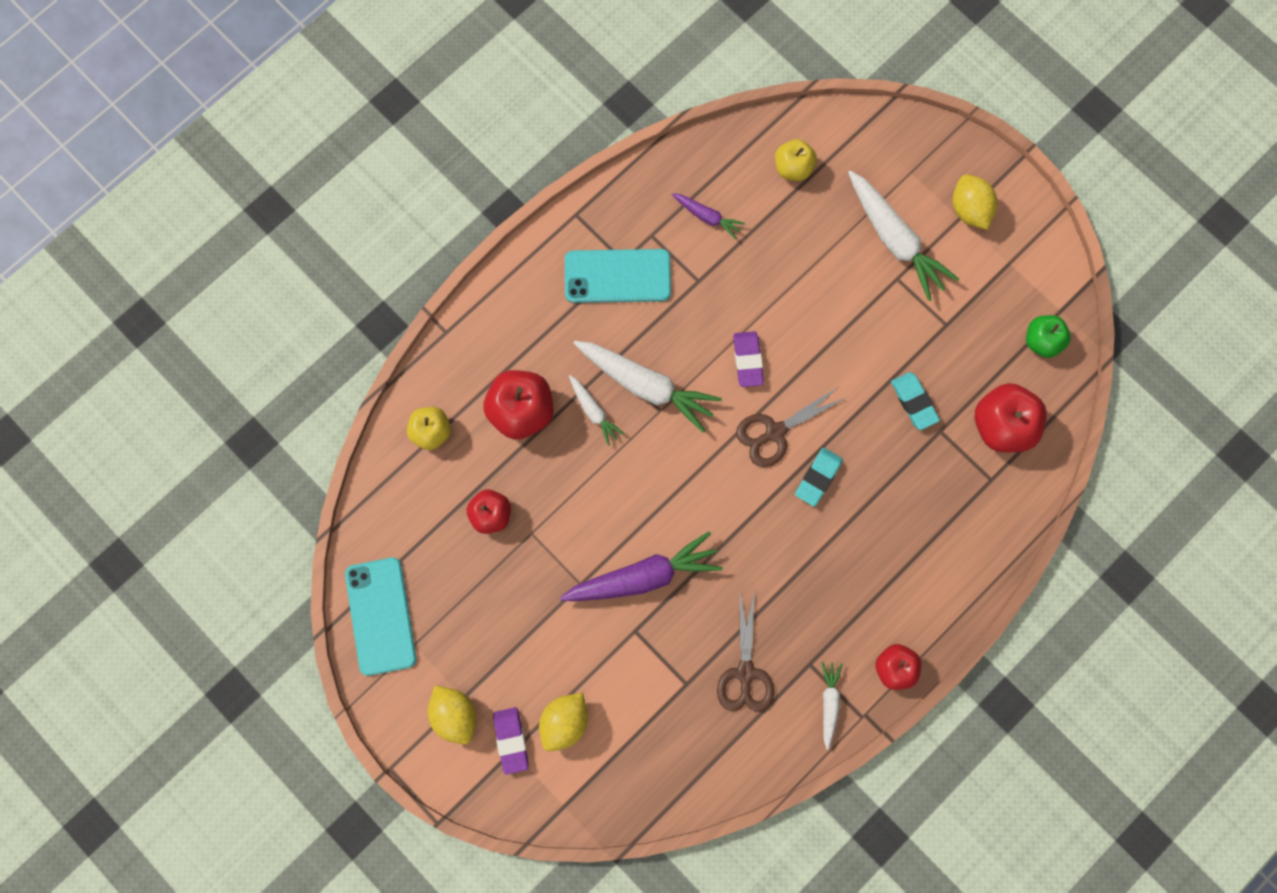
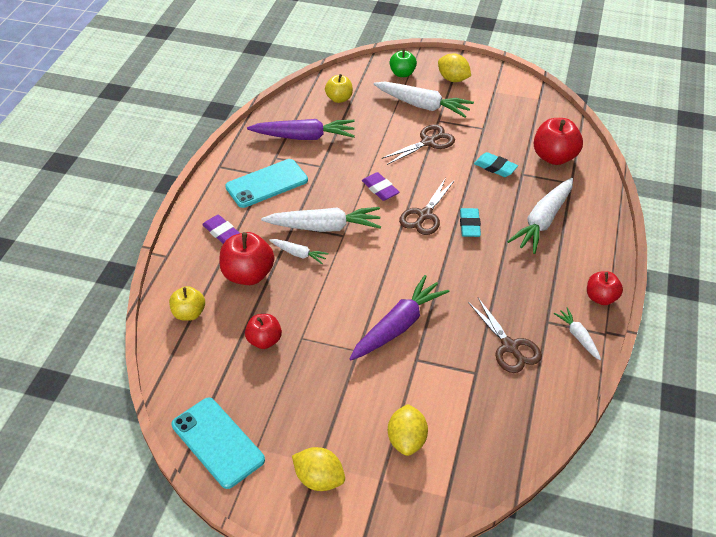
camera: 30 degrees left, 30 degrees down
(511, 740) = (374, 473): purple eraser -> purple eraser (222, 232)
(707, 217) = (304, 137): purple carrot -> purple carrot, size x1.93
(858, 311) = (428, 142): none -> brown scissors
(910, 521) = (543, 221): none -> white carrot
(1042, 341) = (541, 114): green apple -> green apple (402, 73)

